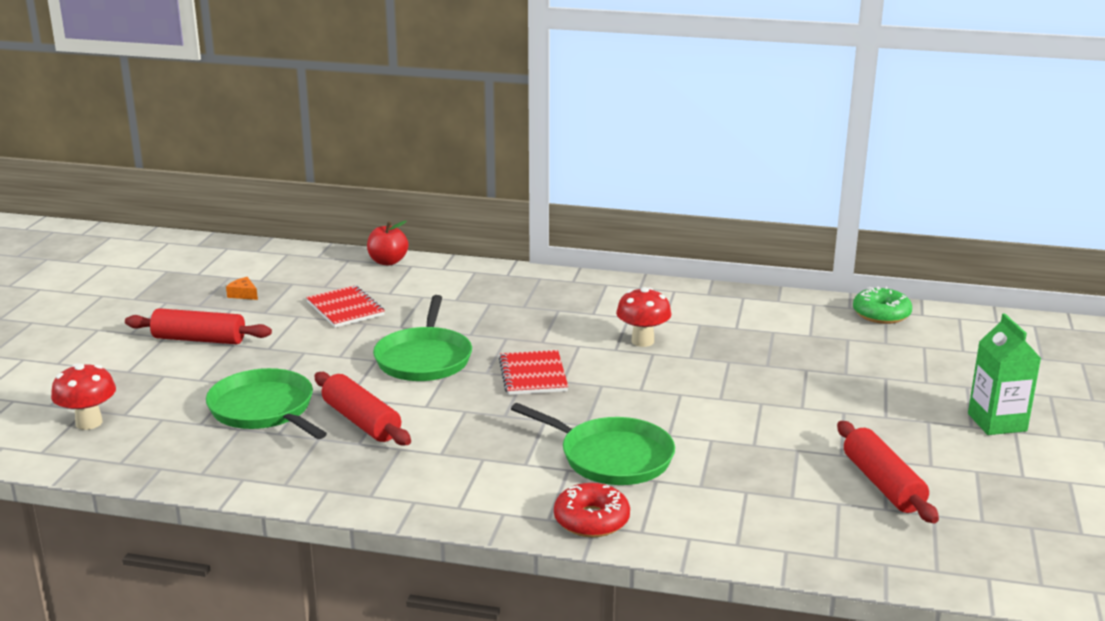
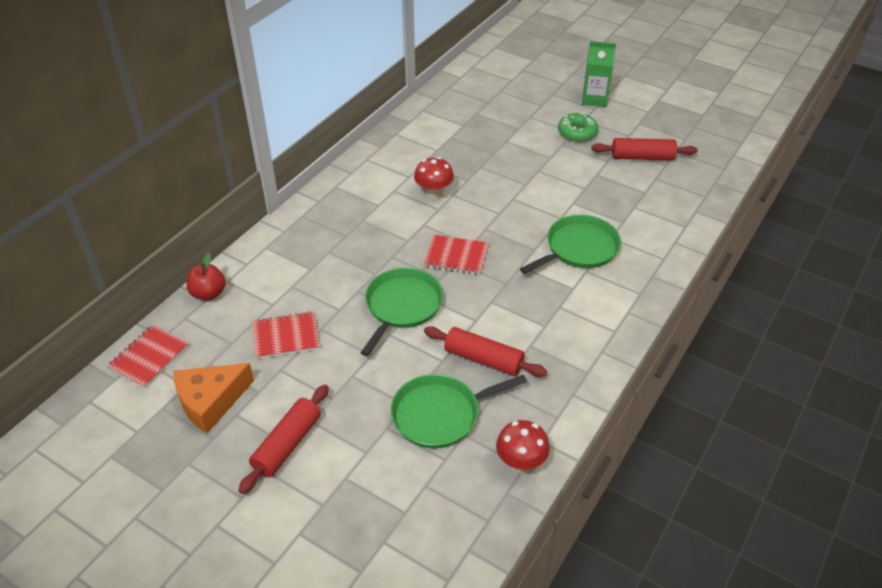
camera: 70 degrees left, 20 degrees up
(89, 423) = (410, 540): red mushroom -> red mushroom (520, 463)
(243, 294) = (210, 401): orange cheese -> orange cheese, size x2.41
(289, 257) = (149, 357): none -> red notebook
(361, 421) = (483, 359): red rolling pin -> red rolling pin turned 45 degrees clockwise
(424, 358) = (402, 306): green pan -> green pan turned 90 degrees counterclockwise
(591, 520) = (647, 275): red donut -> none
(881, 314) = (452, 91): green donut -> green donut (577, 133)

